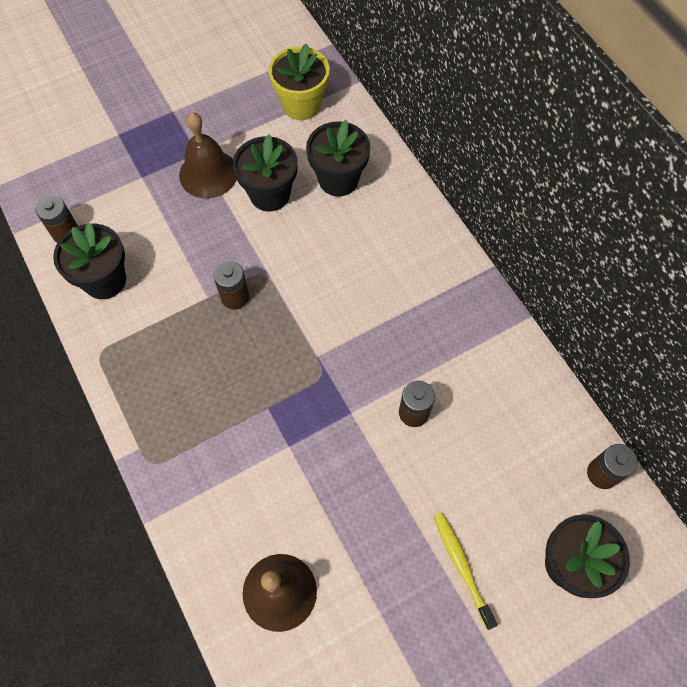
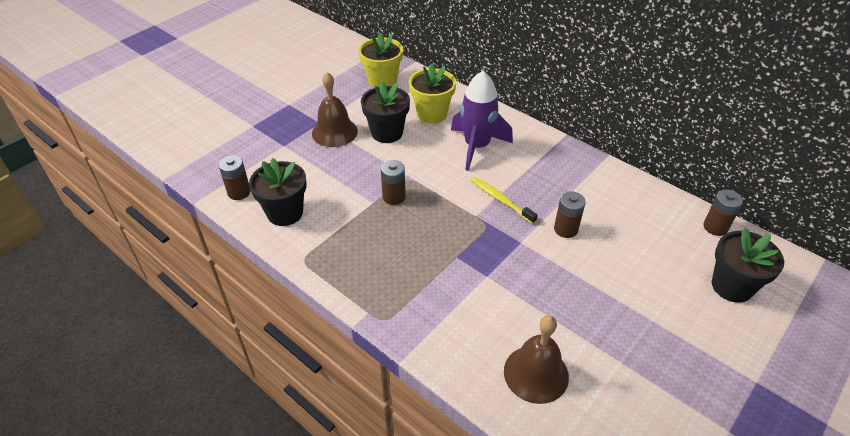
camera: 20 degrees left, 20 degrees down
(338, 179) = (432, 114): black flower pot -> yellow flower pot
(369, 251) = (477, 147): none -> purple rocket
(462, 567) = (660, 312): yellow toothbrush -> yellow toothbrush (501, 200)

